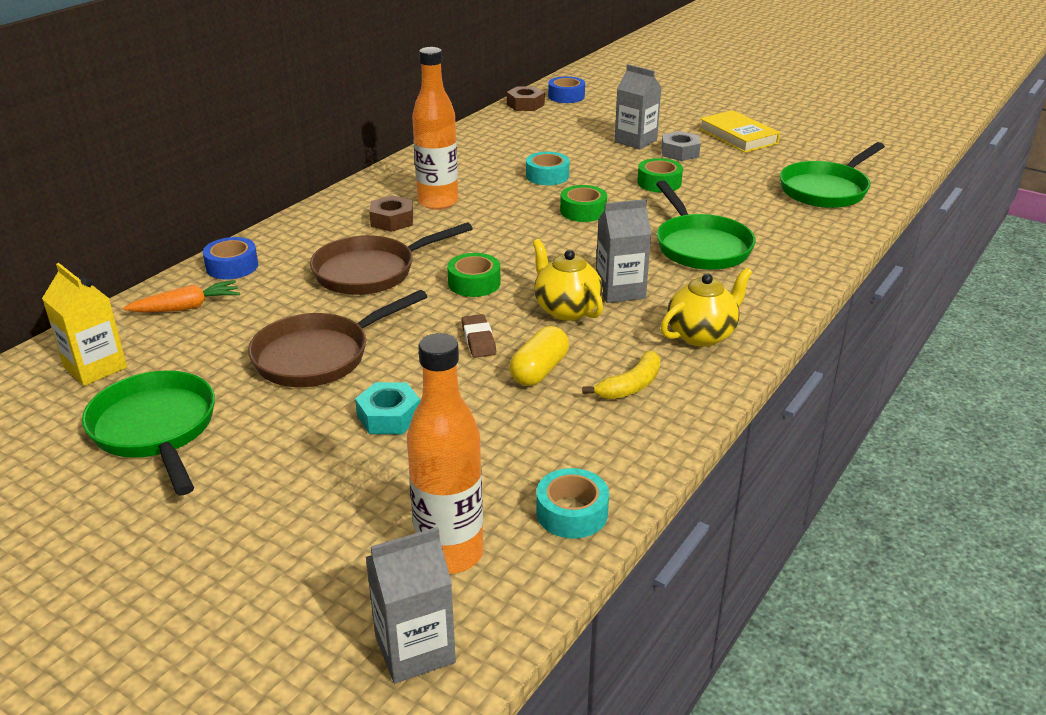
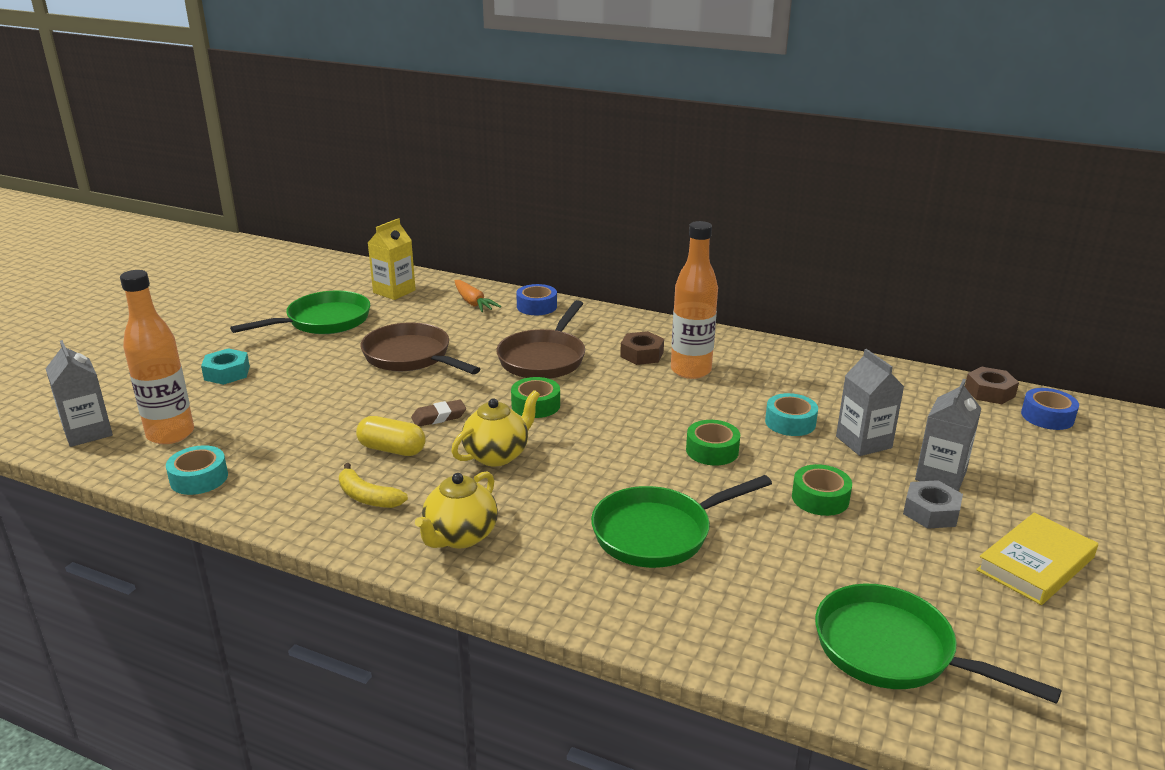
camera: 80 degrees right, 5 degrees down
(371, 271) = (544, 358): brown pan -> brown pan turned 120 degrees counterclockwise
(389, 416) = (330, 393): turquoise nut -> turquoise nut (227, 373)
(620, 291) = (540, 483): grey carton -> grey carton (863, 442)
(702, 335) = (460, 537): yellow teapot -> yellow teapot turned 75 degrees clockwise

